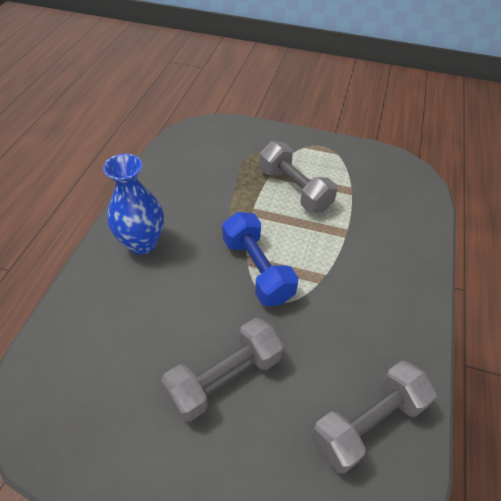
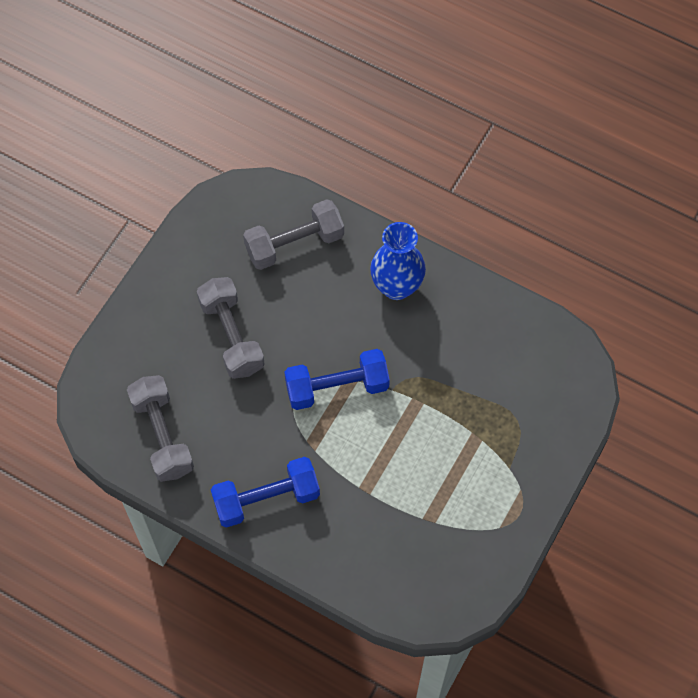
camera: 105 degrees right, 15 degrees up
(294, 189) = (444, 455): grey dumbbell -> grey dumbbell (294, 244)
(389, 303) = (266, 499): none -> blue dumbbell

